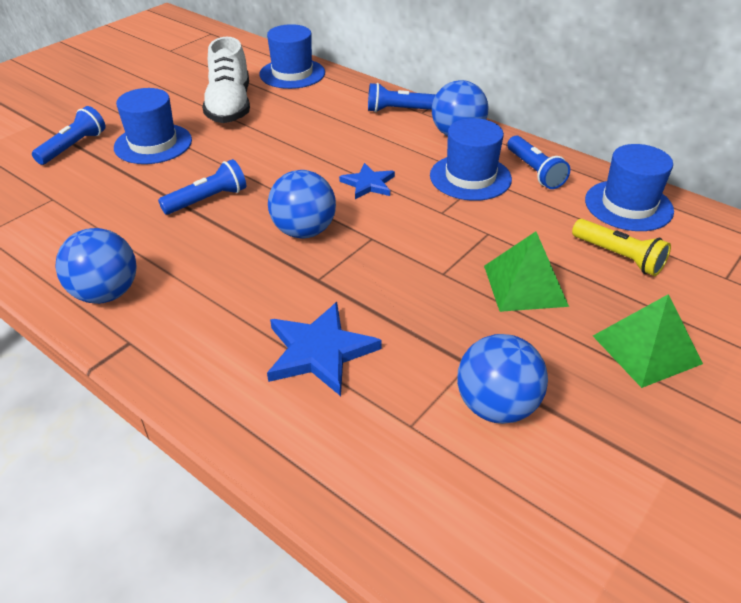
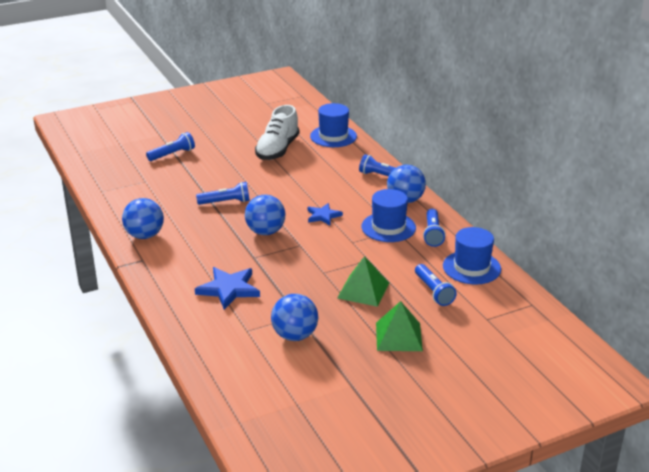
camera: 25 degrees right, 10 degrees down
(153, 144) = (217, 163): blue hat -> none
(618, 256) = (433, 291): yellow flashlight -> blue flashlight

